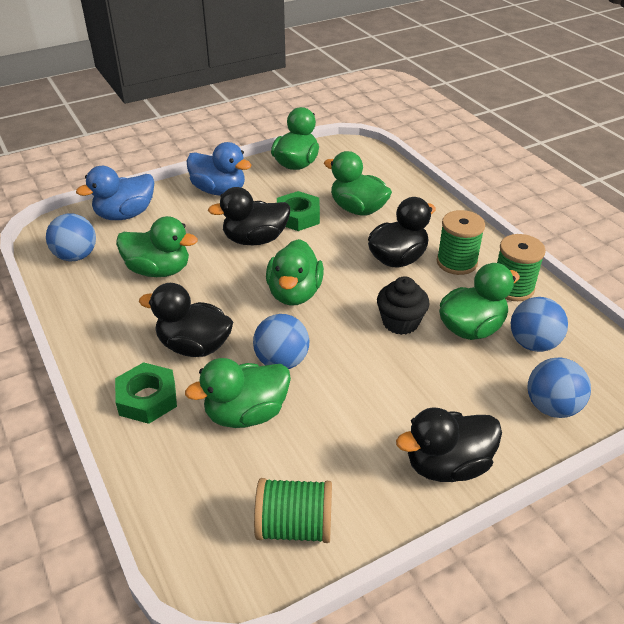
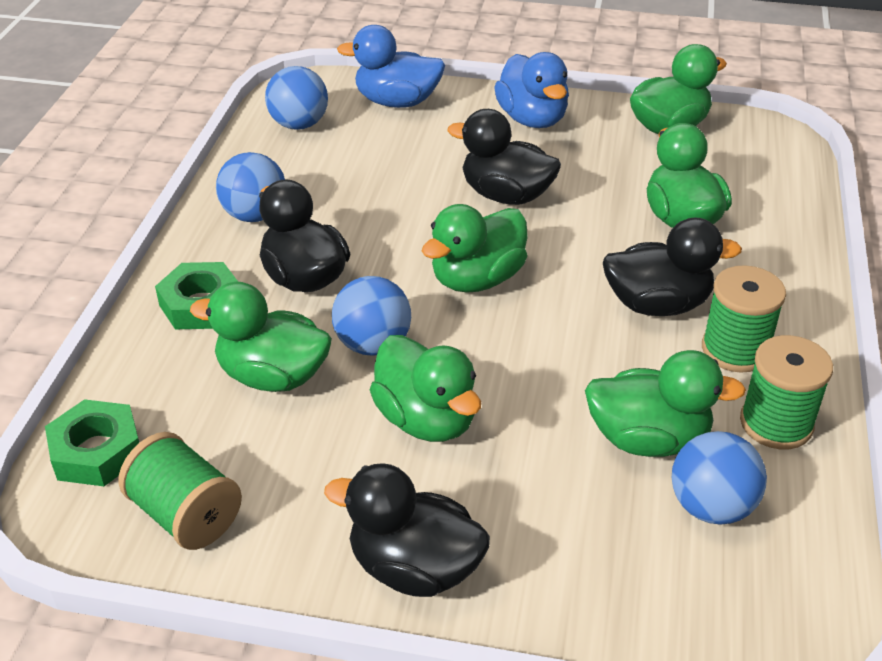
camera: 40 degrees right, 0 degrees up
(159, 270) = (361, 179): green duck -> green duck (426, 419)
(298, 216) = (591, 192): green nut -> green nut (97, 451)
(400, 322) = (563, 380): black cupcake -> none
(552, 407) = (633, 595): blue ball -> blue ball (255, 215)

